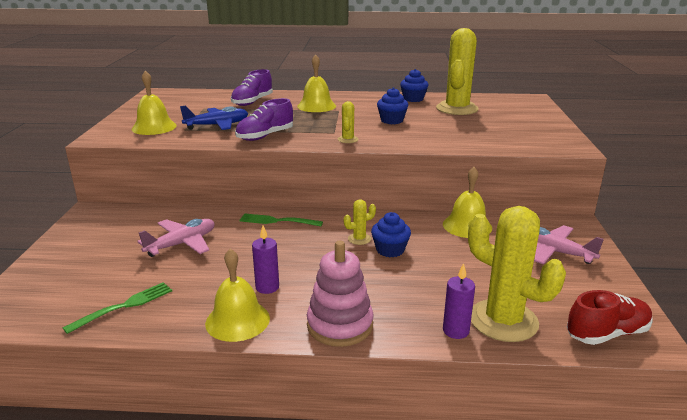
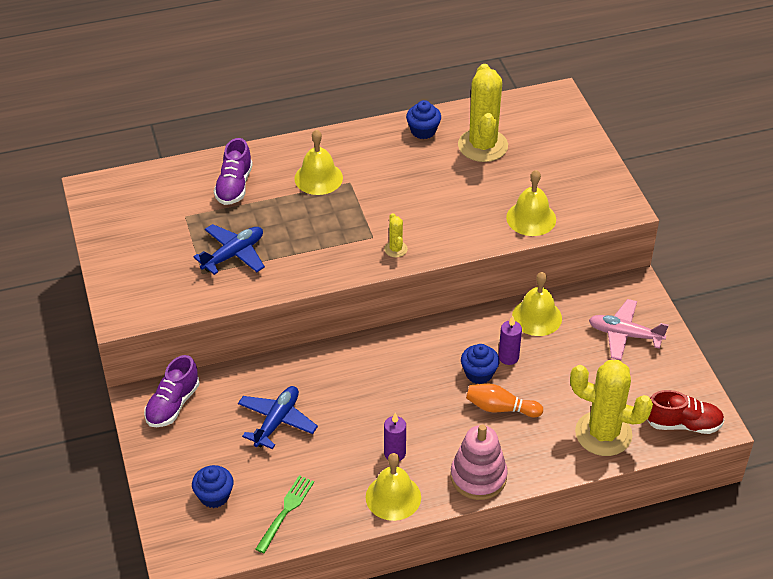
camera: 20 degrees left, 20 degrees up
(154, 127) = (163, 277): yellow bell -> yellow bell (531, 218)
(182, 244) = (277, 421): pink plane -> blue plane
(265, 136) = (303, 265): purple shoe -> purple shoe (173, 404)
(277, 221) = (349, 361): green fork -> none
(359, 239) = (443, 366): yellow cactus -> none
(392, 120) = (422, 193): blue cupcake -> blue cupcake (214, 496)
(397, 277) = (500, 408): none -> orange bowling pin
(455, 331) = (570, 455): purple candle -> purple candle (508, 357)
(607, 333) = (683, 424): red shoe -> red shoe turned 45 degrees clockwise

